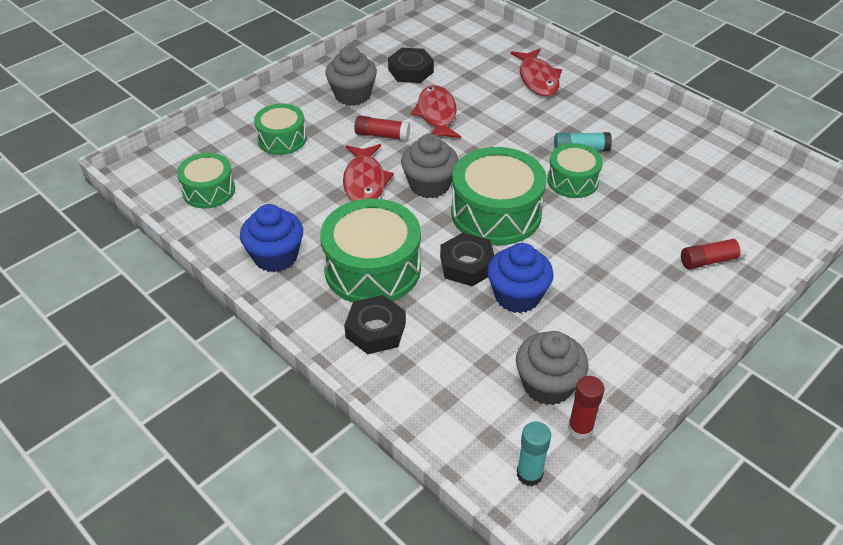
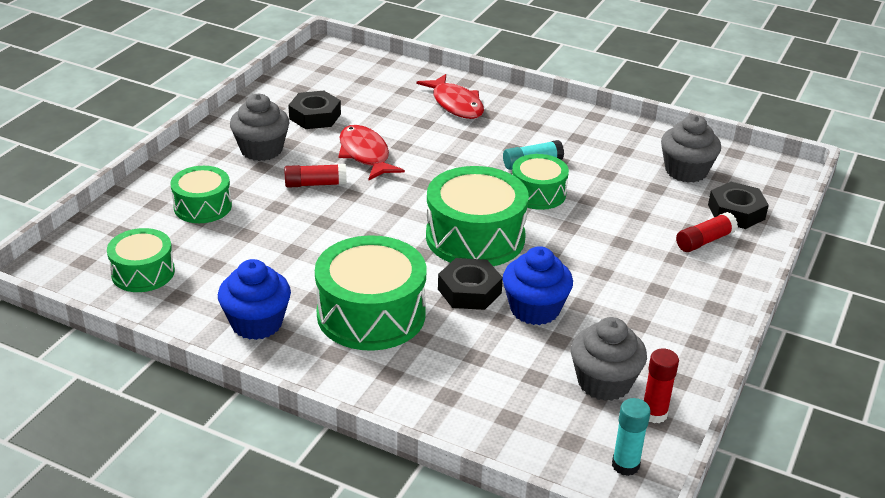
camera: 20 degrees left, 10 degrees down
(365, 181) = (319, 232): red fish -> none
(375, 330) = (404, 371): black nut -> black nut (736, 212)
(429, 185) = (392, 223): grey cupcake -> grey cupcake (686, 171)

